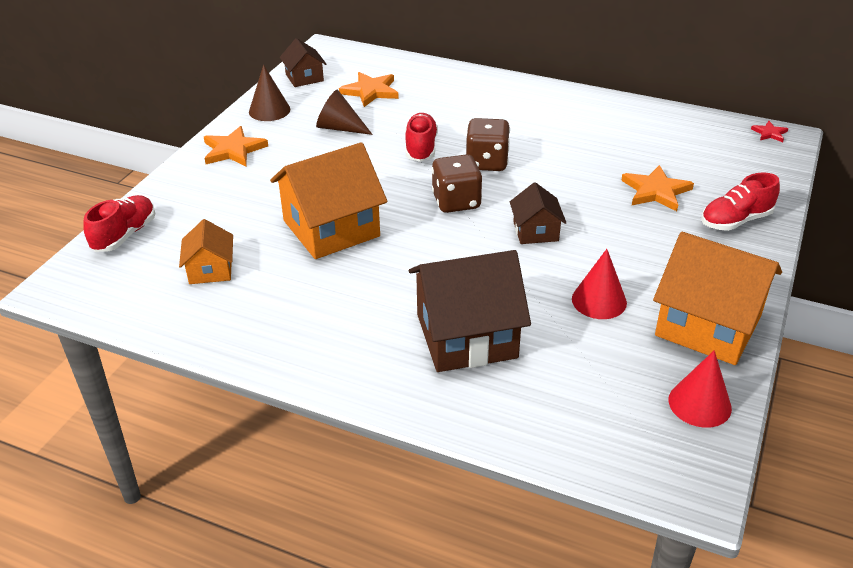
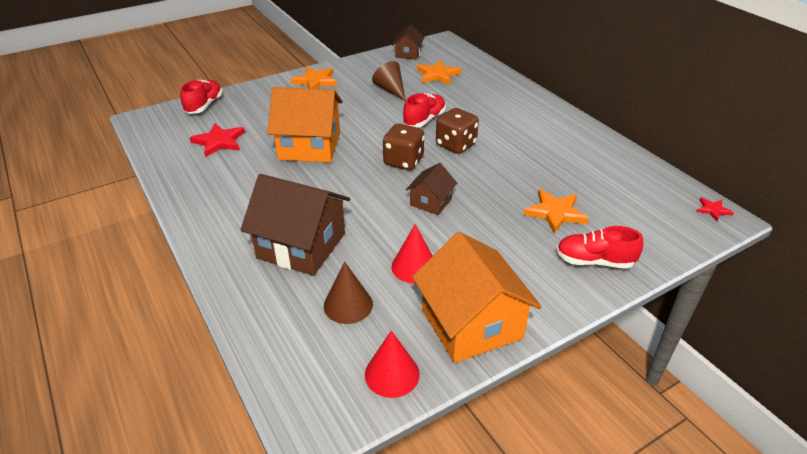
camera: 35 degrees right, 0 degrees up
(124, 235) = (204, 105): red shoe -> red shoe turned 45 degrees counterclockwise
(210, 270) = (219, 142): orange house -> red star
(269, 110) = (363, 66): brown cone -> brown cone (348, 305)

